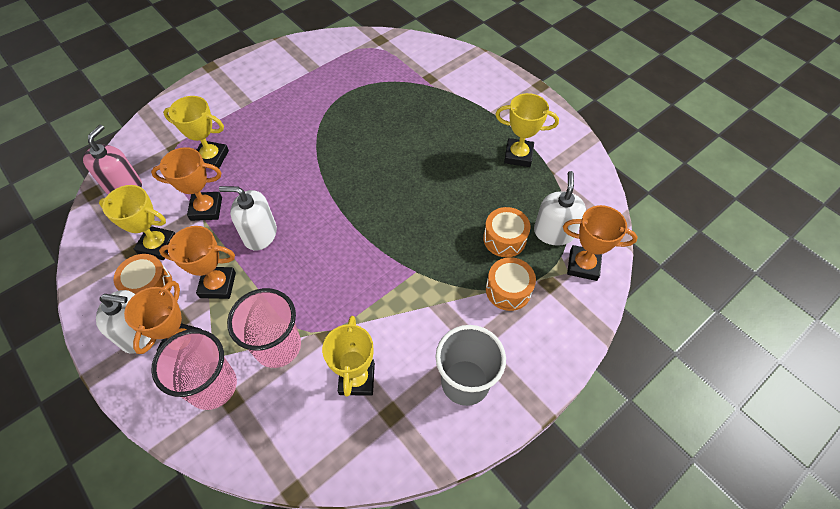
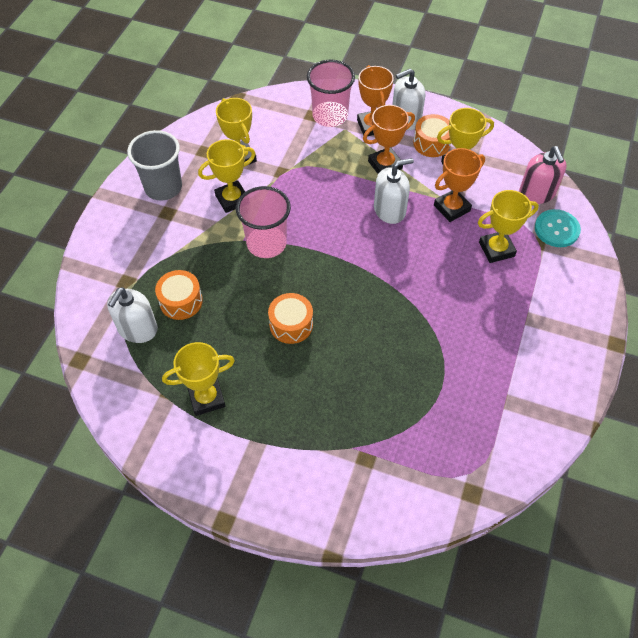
camera: 150 degrees right, 0 degrees up
(149, 150) = (556, 229): none -> turquoise button
(278, 346) = (308, 151): pink cup -> pink cup (266, 243)
(398, 325) = (232, 199): none -> yellow trophy
(508, 290) = (159, 260): orange drum -> orange drum (291, 324)
(554, 232) = (137, 329): white soap dispenser -> white soap dispenser turned 45 degrees clockwise
(583, 265) = (100, 310): orange trophy -> none

